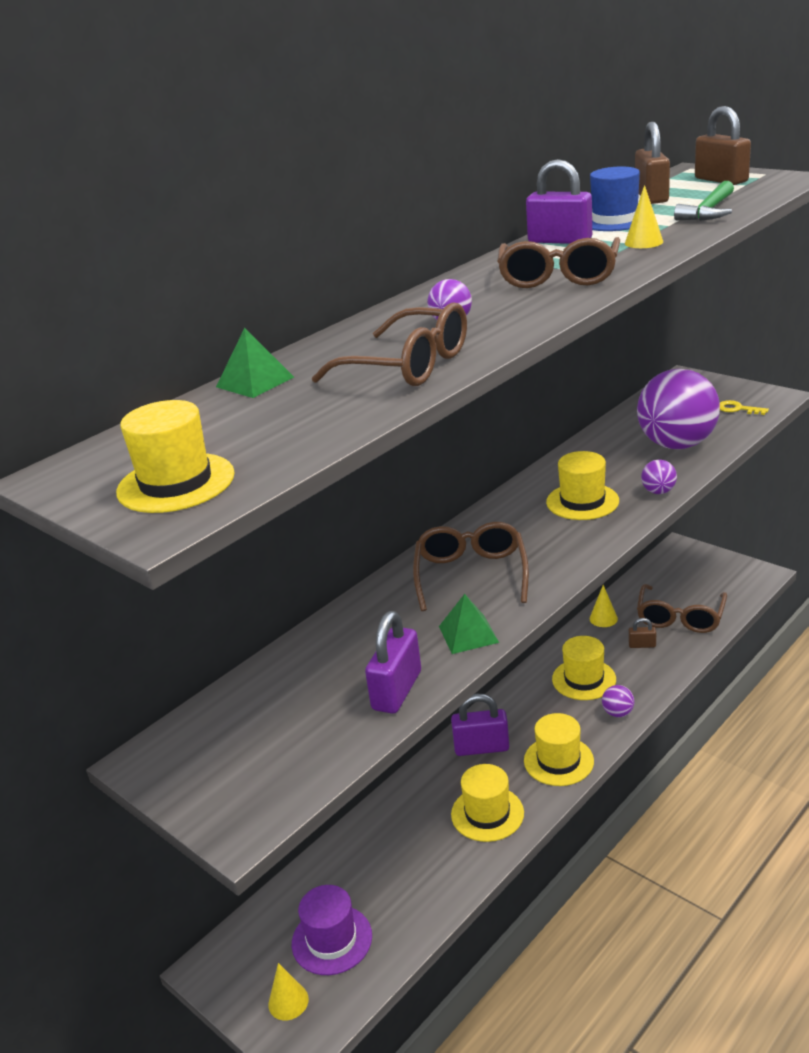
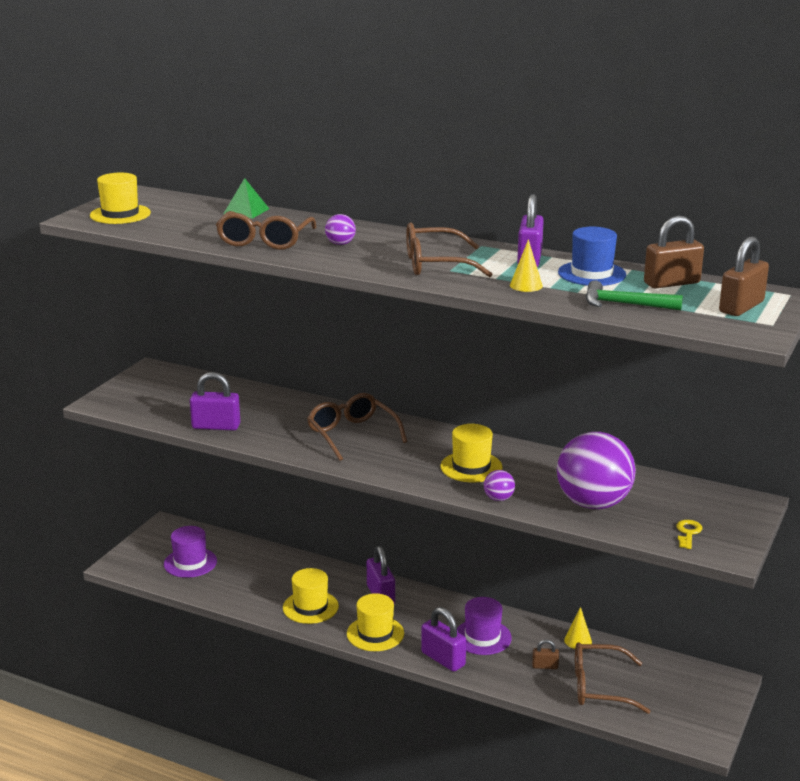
camera: 70 degrees right, 5 degrees down
(288, 1001) = (144, 556): yellow cone -> none
(468, 634) = (278, 441): green pyramid -> none
(471, 574) = (352, 434): brown glasses -> brown glasses turned 105 degrees counterclockwise
(584, 679) = (482, 637): yellow hat -> purple hat
(618, 713) = (443, 659): purple ball -> purple padlock
(642, 645) = (545, 666): brown padlock -> brown padlock turned 75 degrees counterclockwise

